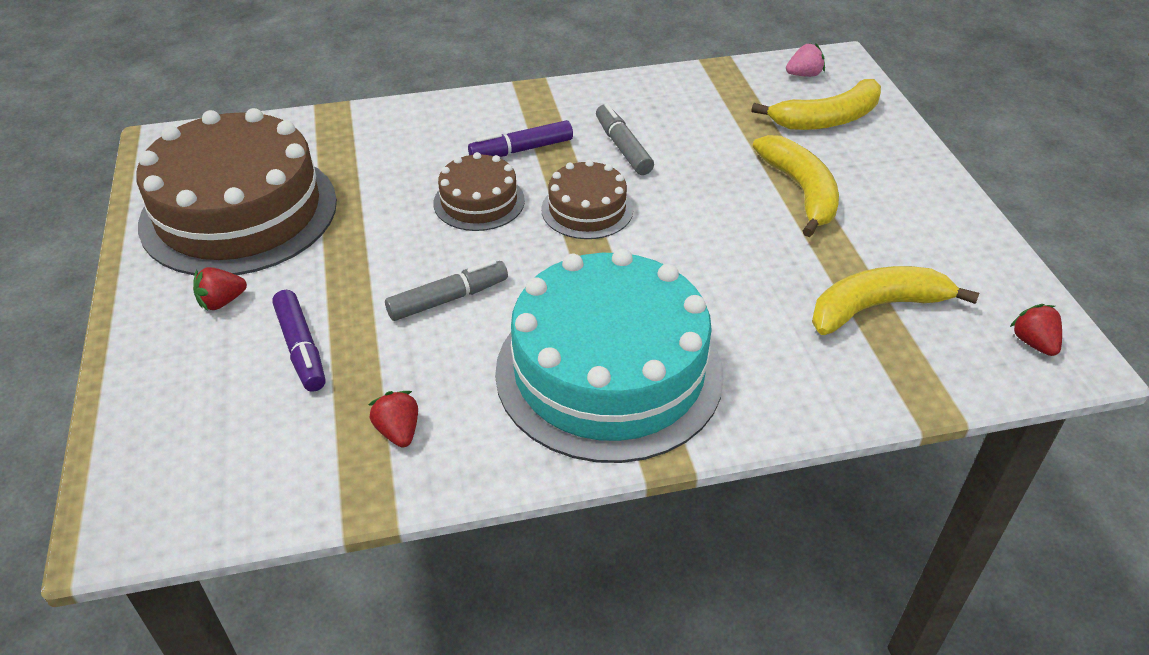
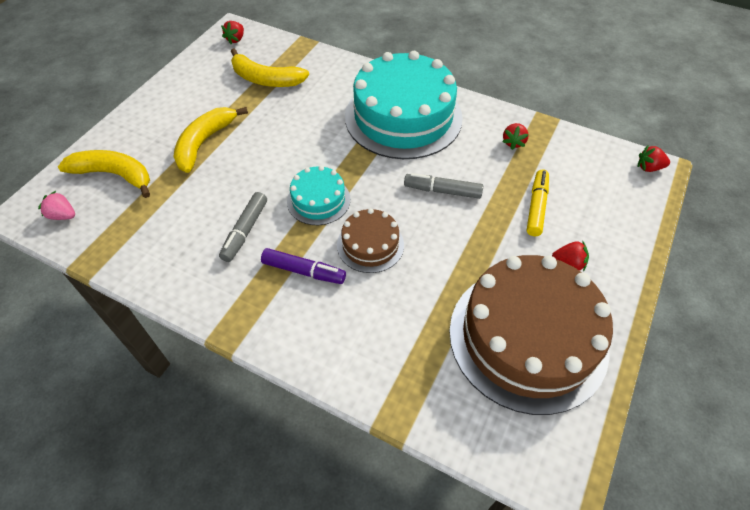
camera: 140 degrees left, 10 degrees up
(131, 522) = (649, 168): none -> red strawberry
(301, 348) = (536, 207): purple marker -> yellow marker
(587, 209) = (318, 200): brown cake -> turquoise cake

